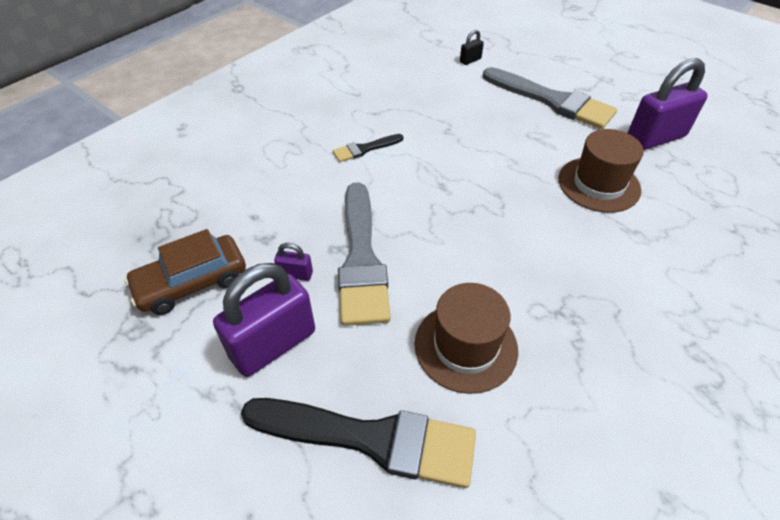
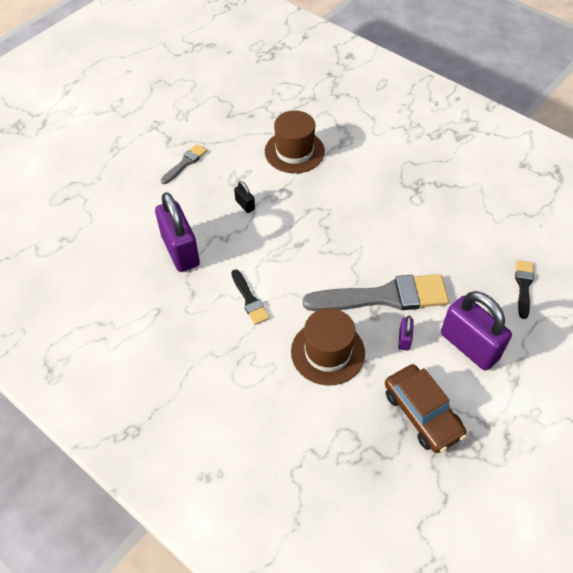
camera: 90 degrees left, 5 degrees up
(371, 439) = (523, 286): black brush -> black brush, size x0.48
(465, 346) = (450, 238): brown hat -> brown hat (327, 352)
(470, 60) = (108, 215): black padlock -> black padlock (245, 205)
(552, 101) = (185, 163): grey brush -> grey brush, size x0.48
(655, 138) = (240, 111): purple padlock -> purple padlock (180, 250)

